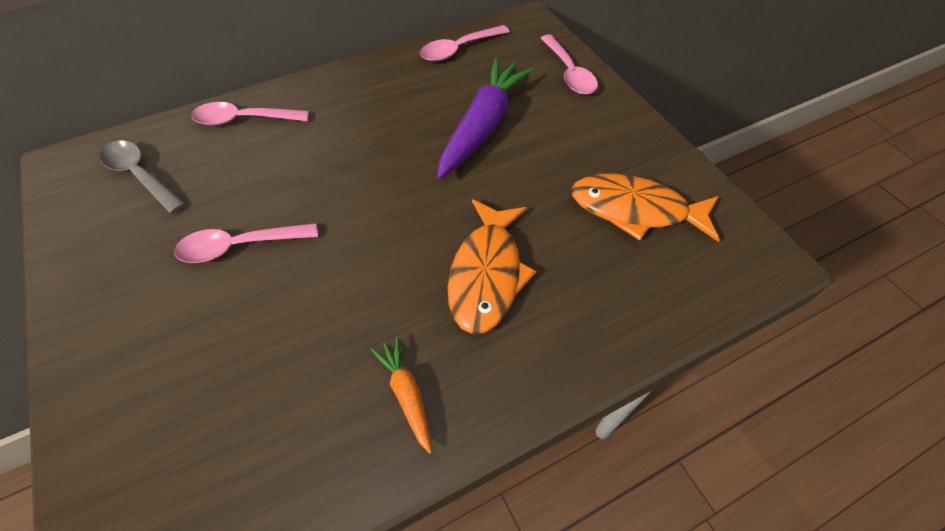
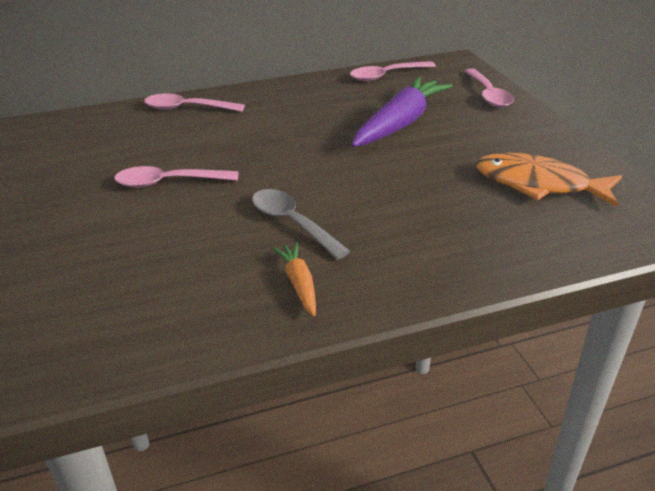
camera: 10 degrees right, 20 degrees down
(140, 175) = (93, 136): grey spoon -> grey spoon (292, 223)
(487, 274) = (387, 215): orange fish -> none

